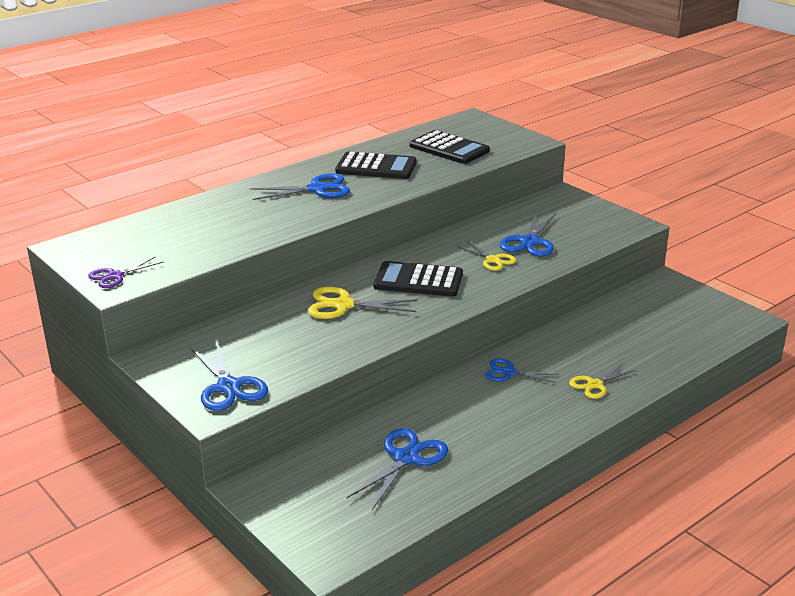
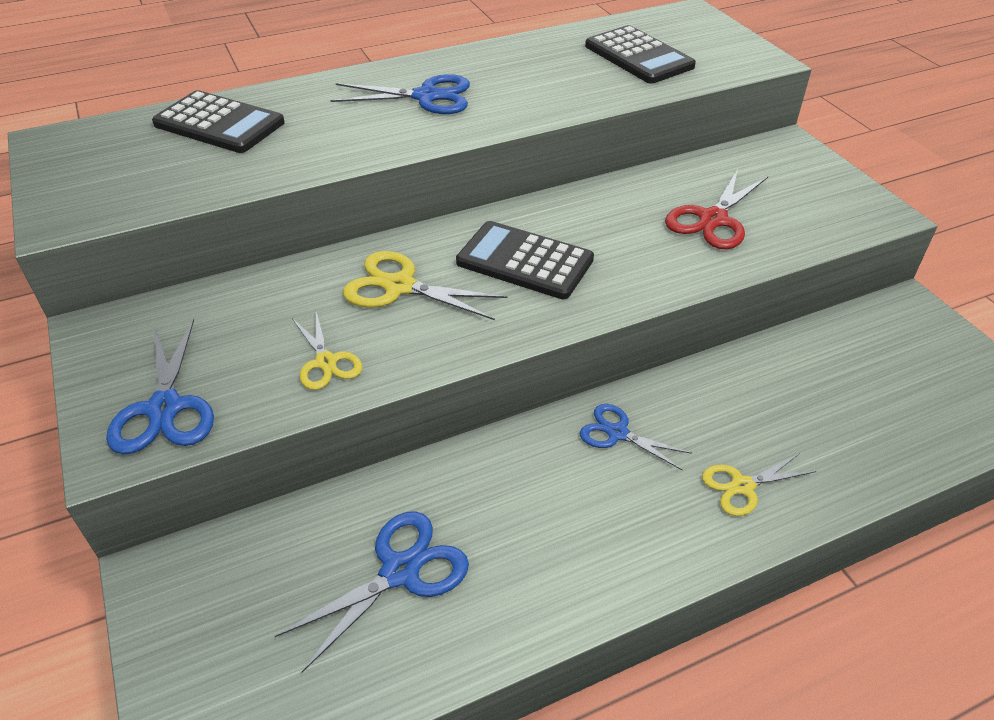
camera: 15 degrees right, 15 degrees up
(115, 276) = (74, 200): purple scissors -> none
(376, 167) = (524, 72): black calculator -> black calculator (219, 124)
(492, 260) = (646, 243): yellow scissors -> yellow scissors (326, 362)
(530, 242) = (713, 219): blue scissors -> red scissors

